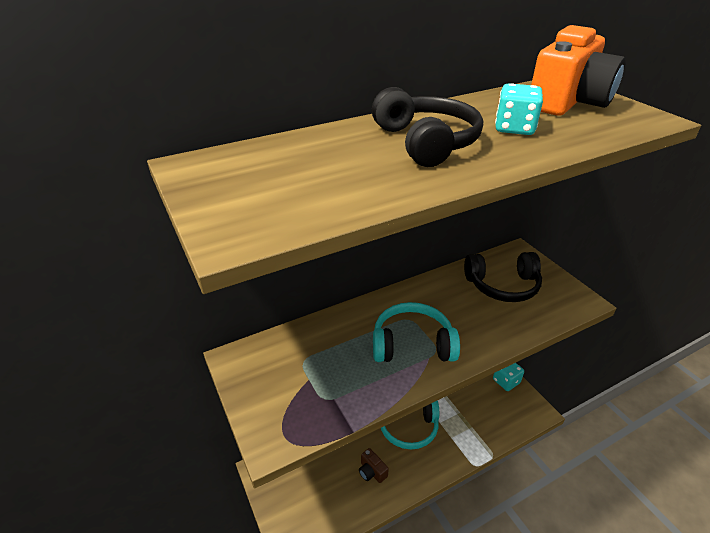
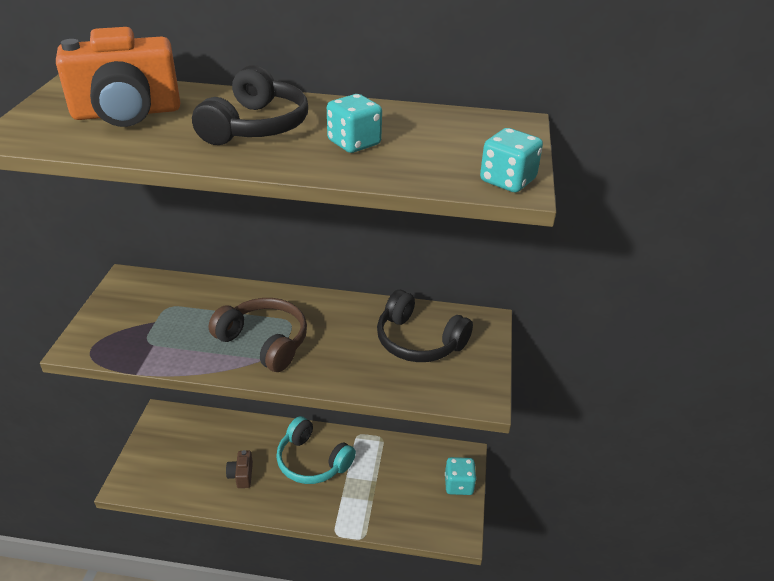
camera: 35 degrees right, 0 degrees up
(412, 344) = (264, 342): turquoise headphones -> brown headphones
(568, 102) = (467, 141): orange camera -> orange camera (127, 113)
(643, 117) = (507, 180): none -> turquoise dice

